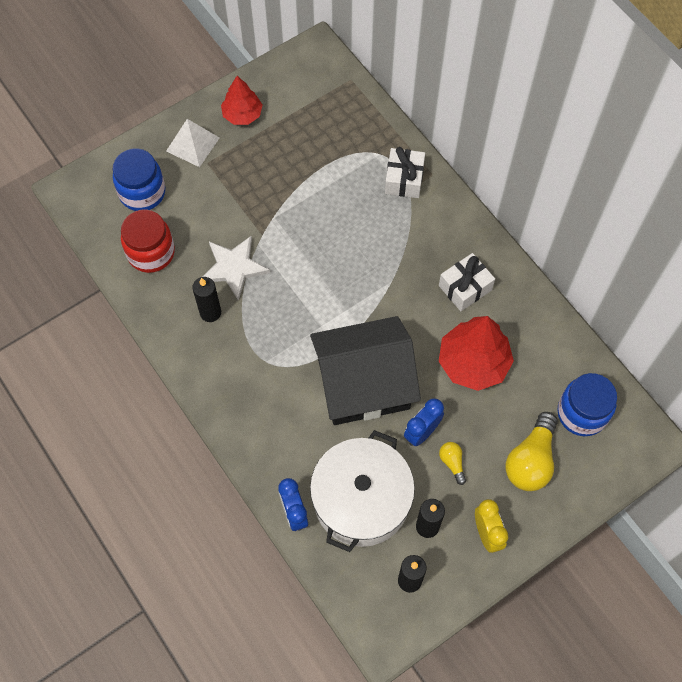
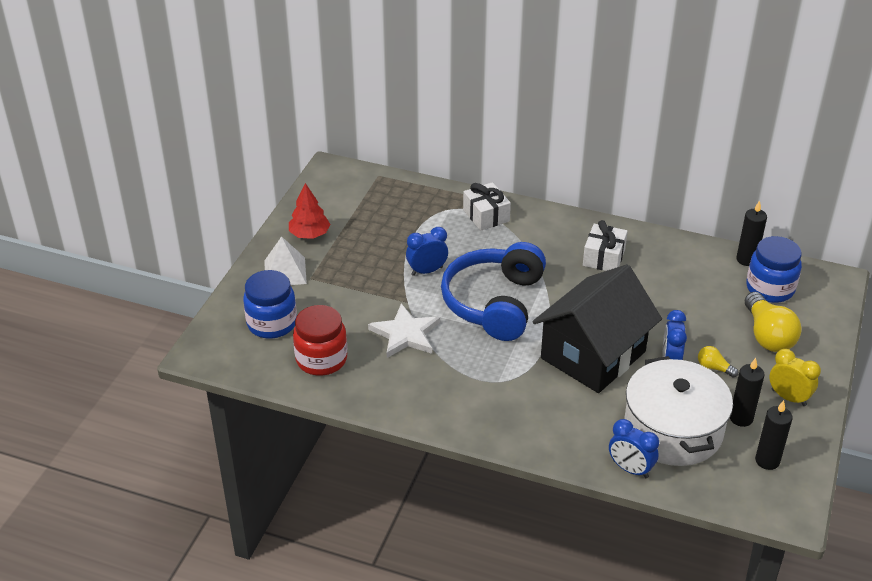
camera: 35 degrees left, 25 degrees down
(210, 312) = (416, 373): black candle -> black candle (746, 259)
(304, 211) = (427, 271): none -> blue clock
(330, 279) = (494, 303): none -> blue headphones
(473, 363) = (660, 299): red tree -> none

